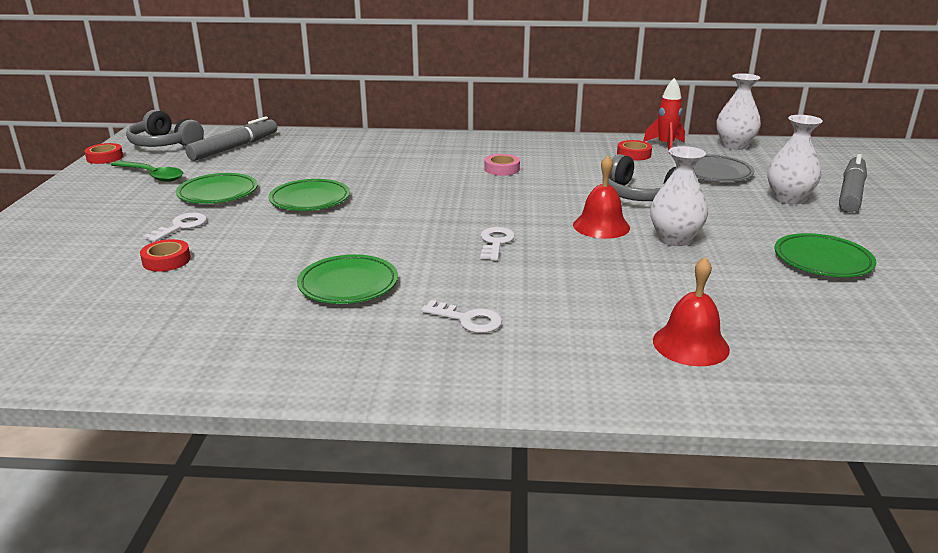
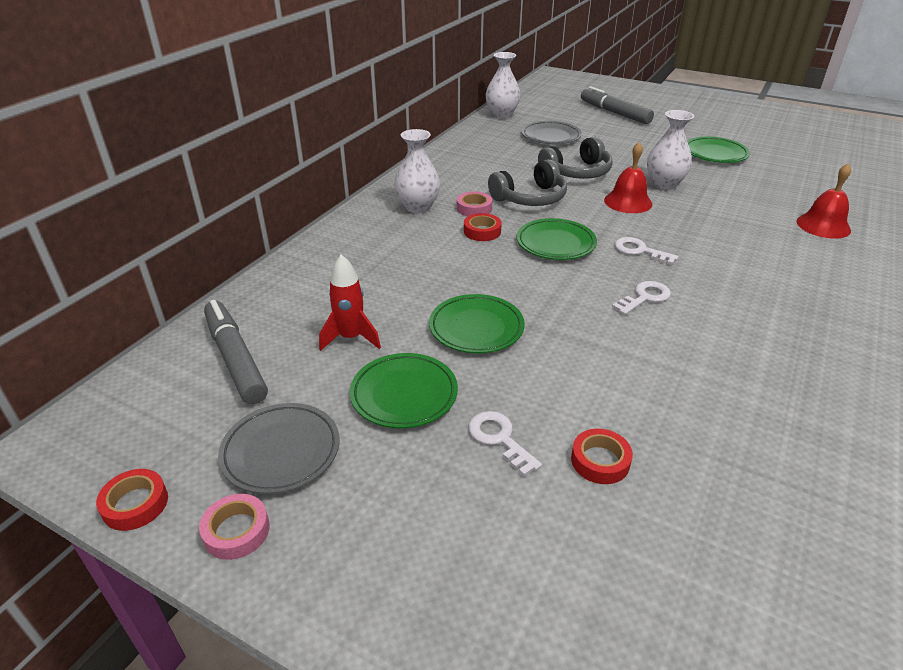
camera: 65 degrees left, 10 degrees up
(88, 180) = (236, 531): none -> pink tape
(152, 176) = (281, 451): green spoon -> grey plate
(164, 144) = (141, 426): grey headphones -> grey headphones (530, 198)
(348, 284) = (701, 341): green plate -> green plate (555, 243)
(468, 320) = (779, 296): white key -> white key (645, 297)
(633, 154) = (488, 150): red tape -> red tape (482, 231)
(665, 145) = (479, 134): red rocket -> red rocket (351, 338)
(788, 199) = (614, 131): white vase -> white vase (418, 207)

